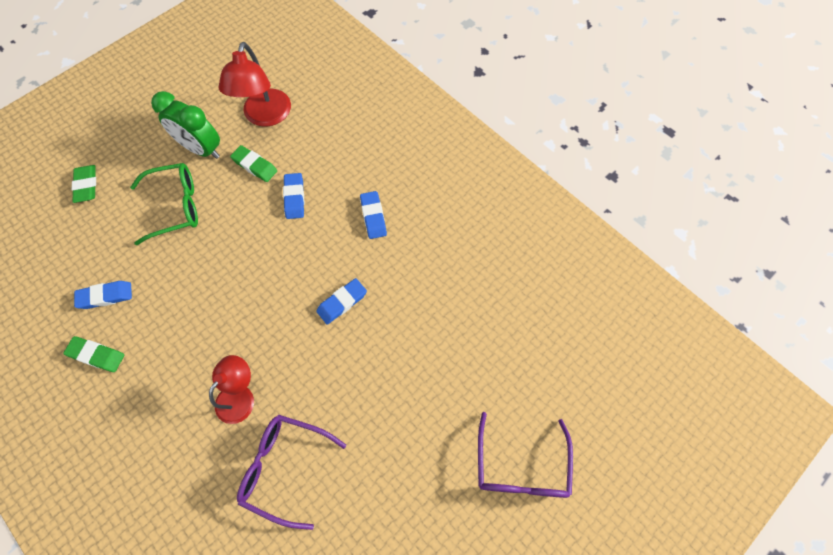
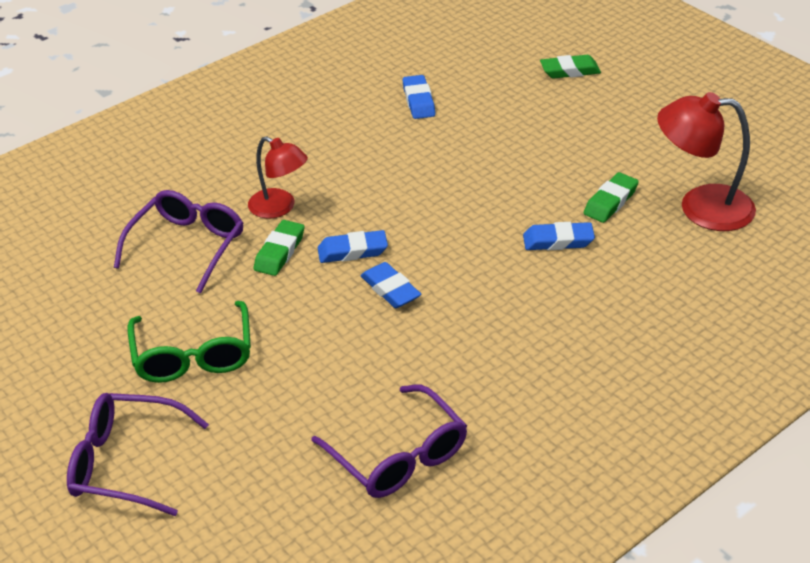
camera: 95 degrees right, 25 degrees down
(97, 355) = (347, 103): green eraser -> green eraser (279, 252)
(175, 207) = (541, 139): green glasses -> green glasses (193, 355)
(201, 149) = (634, 153): green clock -> none
(373, 217) = (527, 321): blue eraser -> blue eraser (352, 251)
(495, 287) = (398, 456): none -> purple glasses

